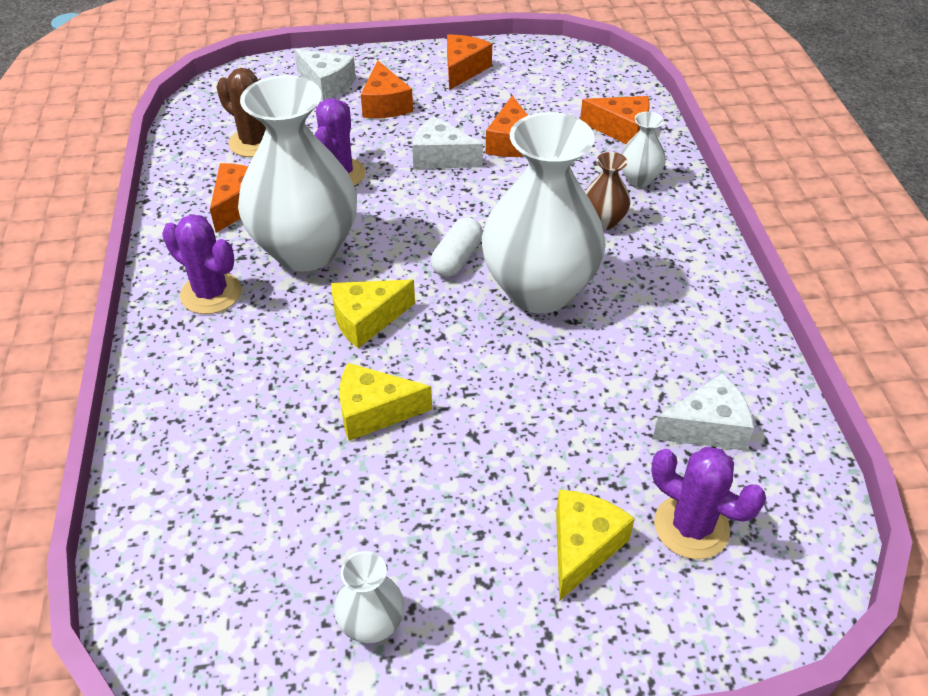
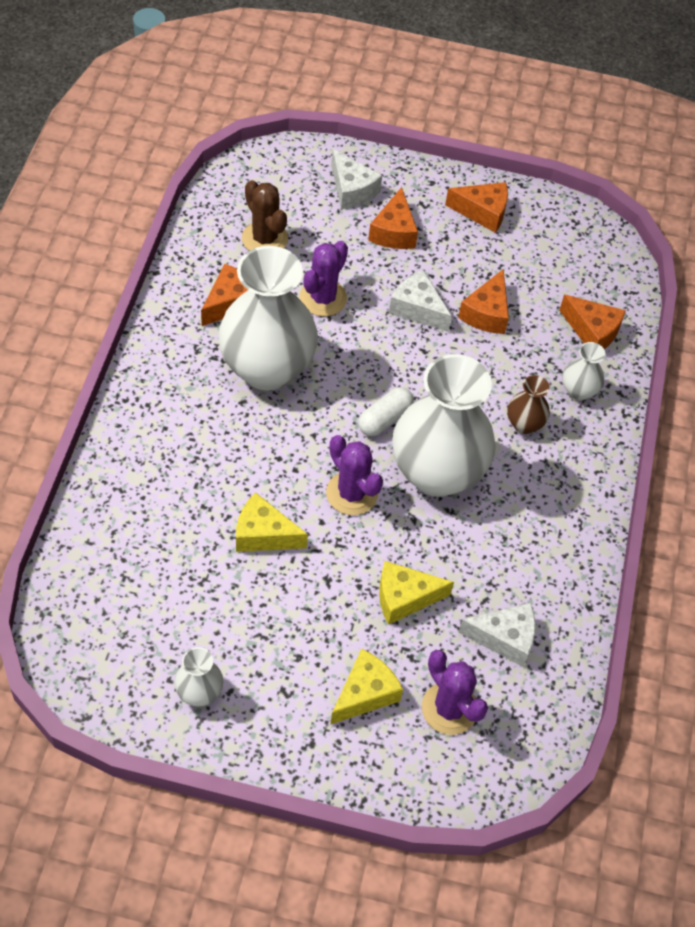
camera: 15 degrees right, 10 degrees up
(211, 293) = (179, 385): purple cactus -> purple cactus (352, 493)
(366, 320) = (289, 452): yellow cheese -> yellow cheese (404, 598)
(463, 69) = (482, 212): orange cheese -> orange cheese turned 60 degrees clockwise

